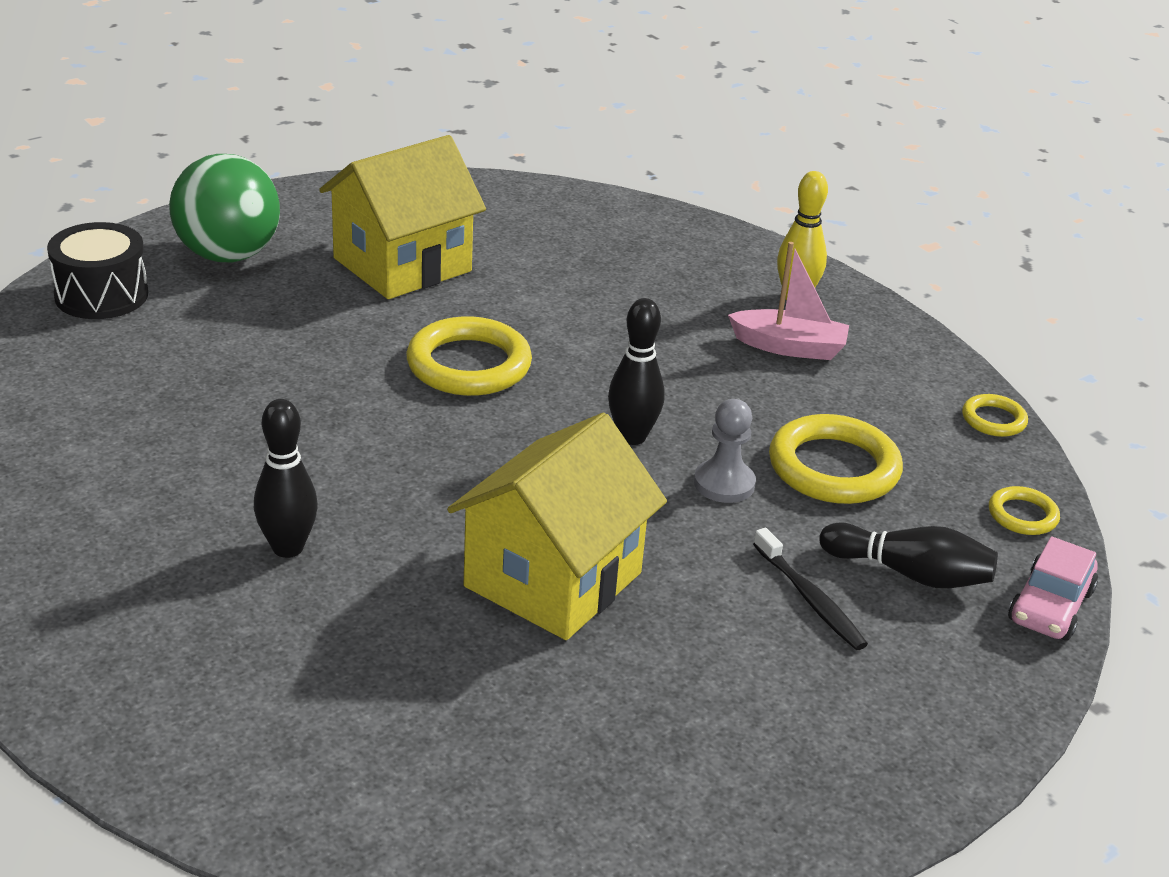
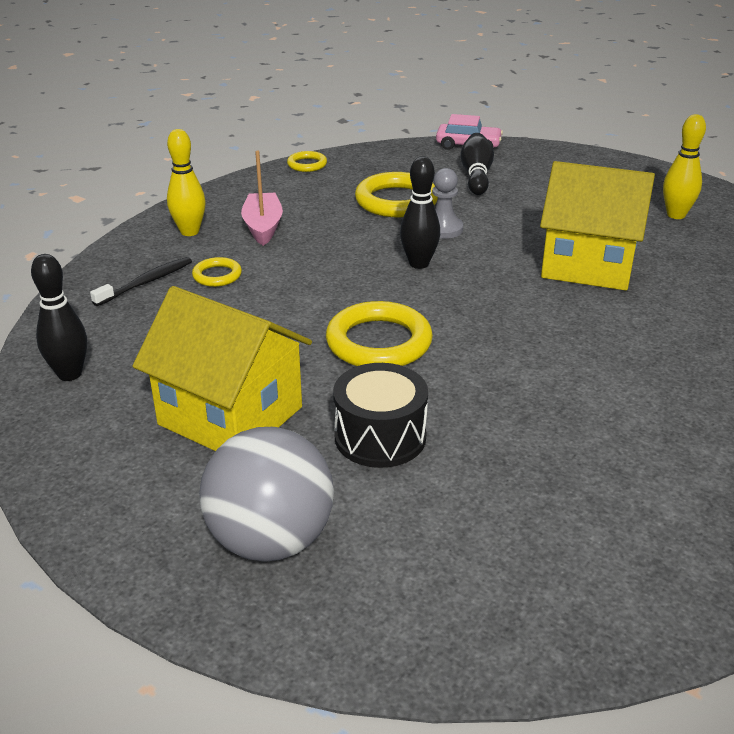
camera: 105 degrees left, 0 degrees up
(101, 295) = (414, 610): black drum -> black drum (380, 437)
(228, 255) = (271, 540): green ball -> grey ball
(288, 548) = (664, 362): black bowling pin -> black bowling pin (70, 374)
(671, 752) = (676, 215): none -> yellow bowling pin
(810, 599) = (524, 196): black toothbrush -> black toothbrush (146, 282)
(1022, 515) = (397, 154): yellow ring -> yellow ring (217, 275)

